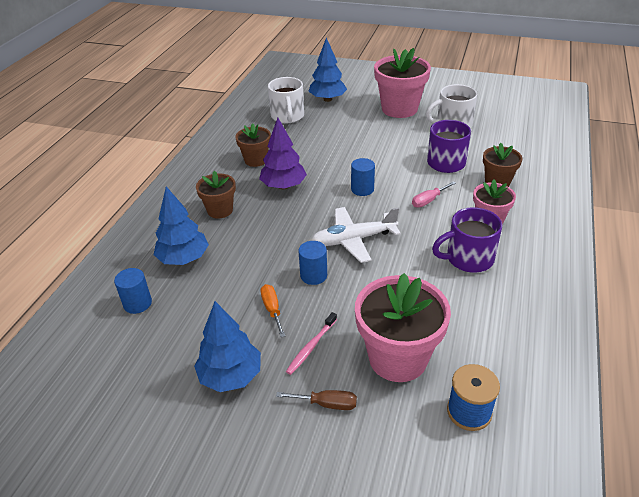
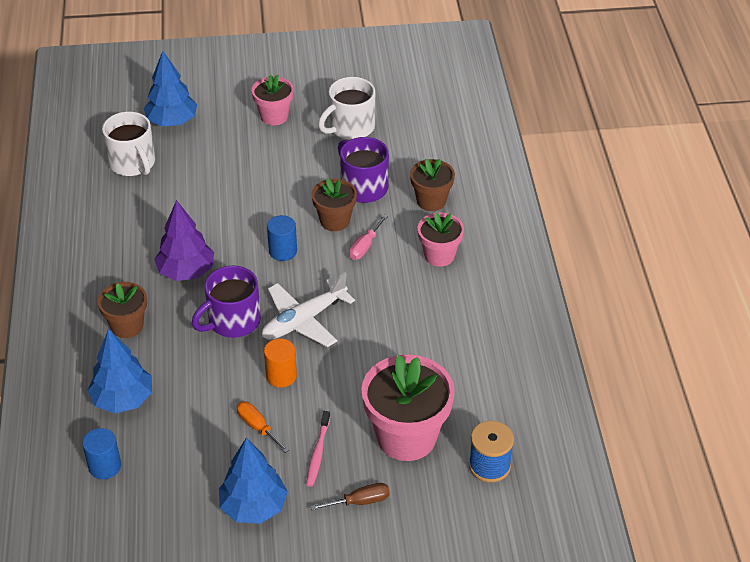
camera: 25 degrees left, 5 degrees up
(256, 160) = (129, 243): brown flower pot -> brown flower pot (335, 221)
(313, 275) = (281, 376): blue cylinder -> orange cylinder
(399, 109) = (274, 116): pink flower pot -> pink flower pot, size x0.57
(468, 258) = (433, 308): purple mug -> purple mug (232, 321)

